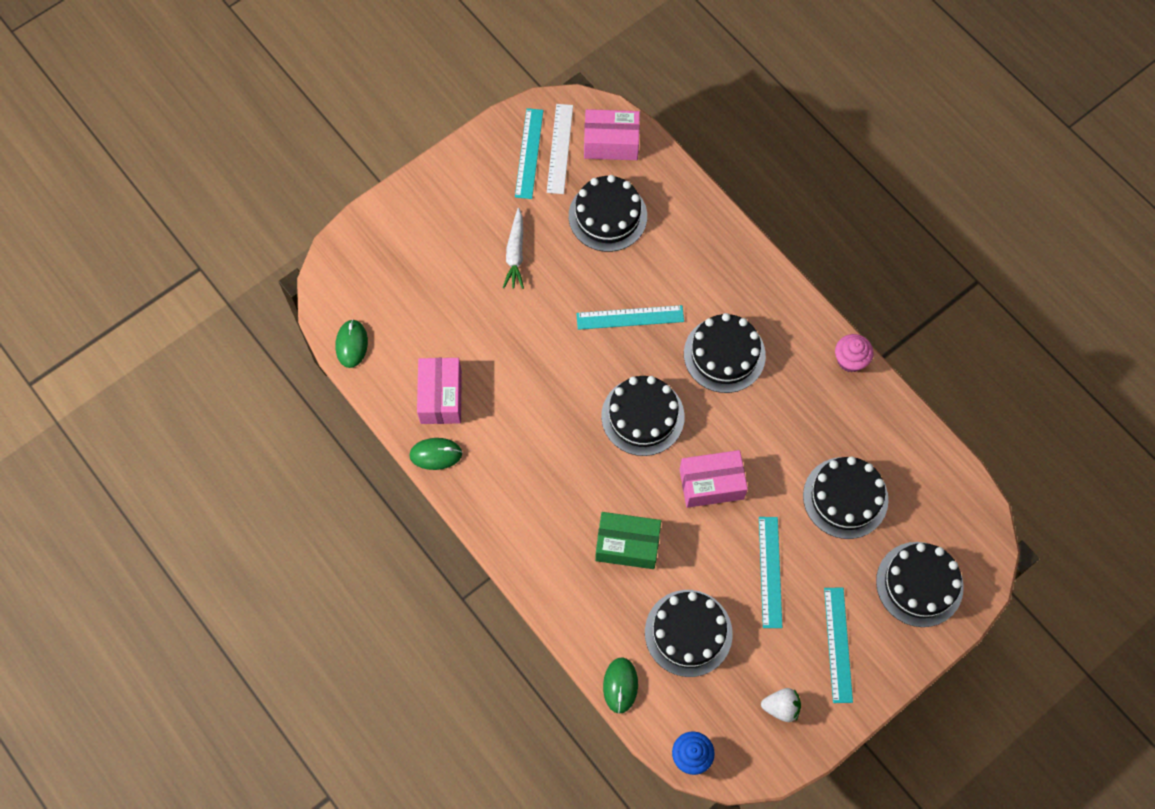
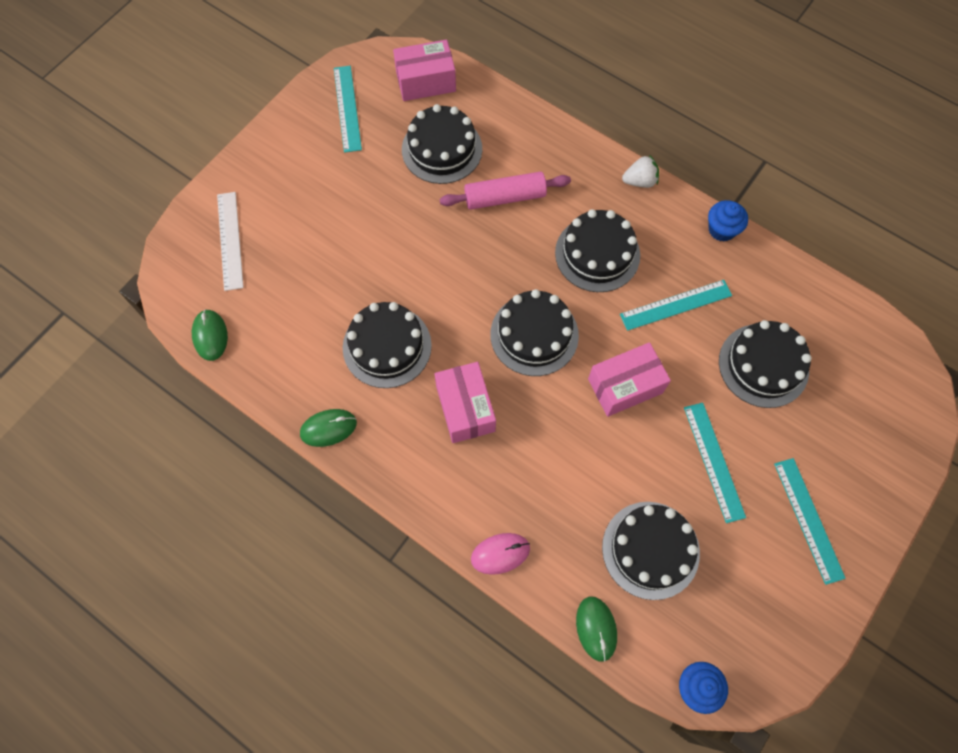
camera: 15 degrees left, 0 degrees up
(441, 397) = (318, 367): pink box -> pink box (465, 408)
(515, 253) = (359, 206): white carrot -> none
(556, 601) = (500, 553): none -> pink mouse
(560, 148) = (377, 97): white ruler -> white ruler (230, 240)
(627, 545) = (558, 472): green box -> none
(630, 317) = (492, 240): turquoise ruler -> turquoise ruler (676, 305)
(653, 278) = (505, 197): none -> pink rolling pin
(781, 707) = (773, 604): white strawberry -> white strawberry (640, 181)
(850, 360) = (721, 230): pink cupcake -> blue cupcake
(919, 584) = (867, 434): black cake -> black cake (387, 346)

